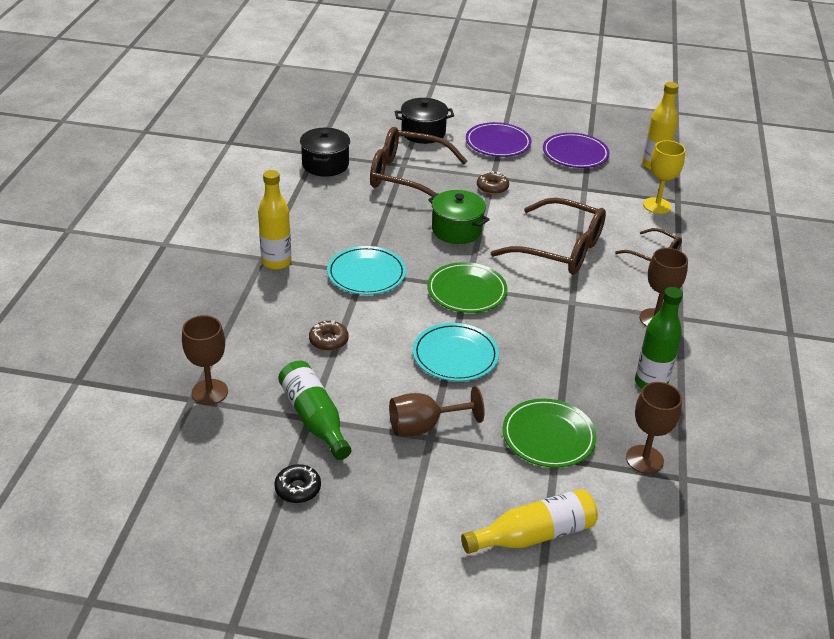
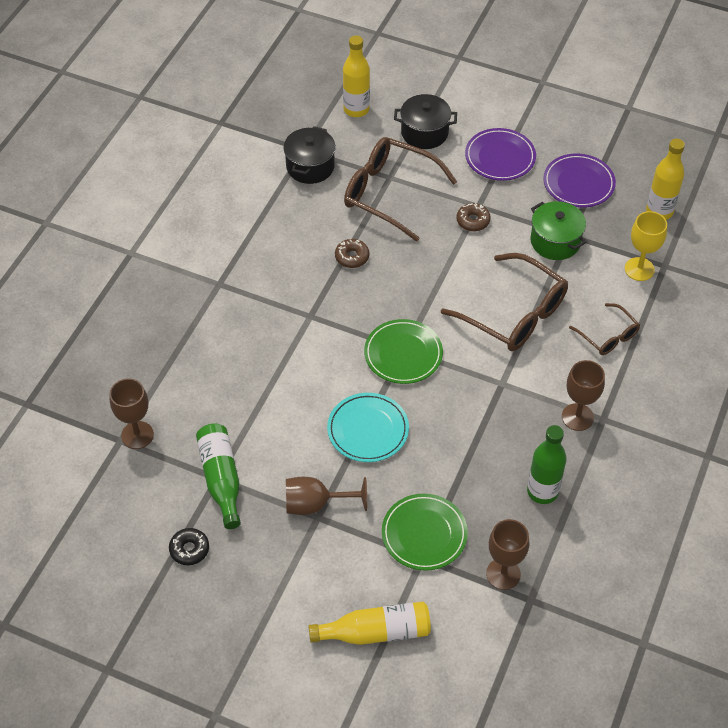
camera: 15 degrees right, 15 degrees up
(276, 262) = (230, 291): yellow bottle -> yellow bottle (356, 109)
(328, 340) = (256, 394): brown donut -> brown donut (352, 257)
(366, 274) = (312, 318): turquoise plate -> none
(456, 230) = (417, 274): green pot -> green pot (555, 241)

